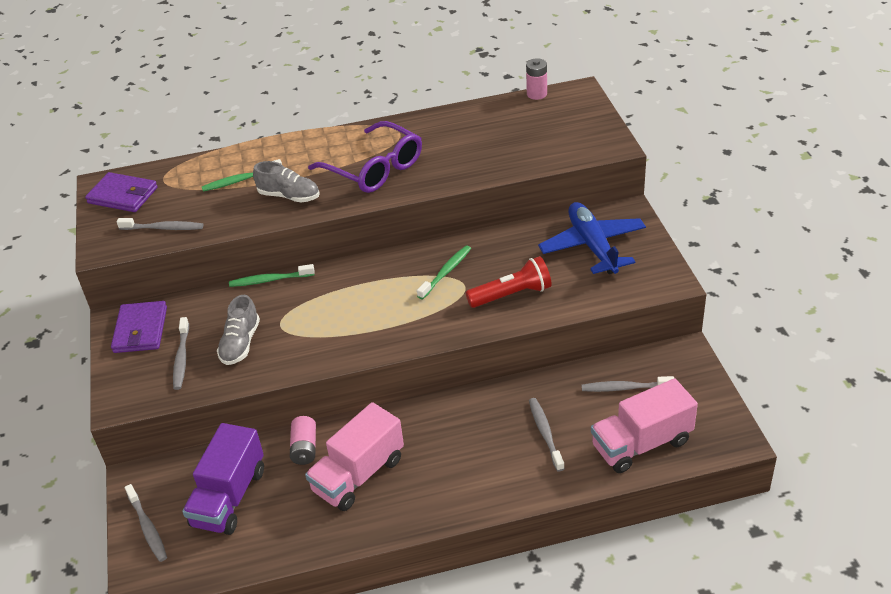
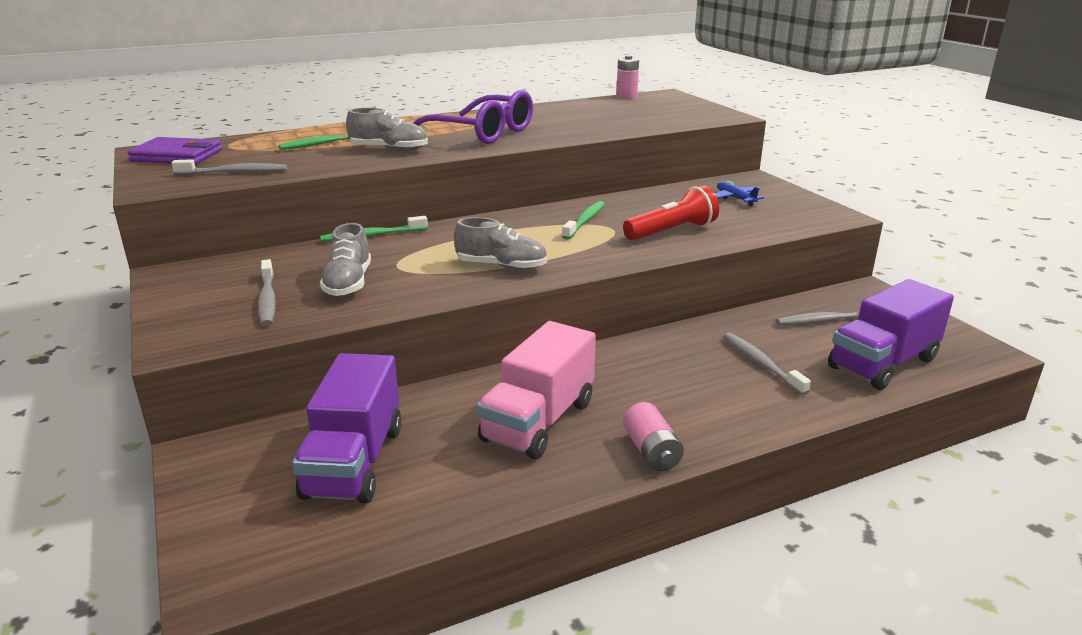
camera: 15 degrees left, 15 degrees down
(140, 330) = (204, 280): purple wallet -> none
(147, 527) = (226, 510): grey toothbrush -> none
(305, 448) = (452, 401): pink battery -> pink battery (651, 451)
(357, 332) = (501, 266): none -> grey shoe
(592, 246) = (735, 198): blue plane -> blue plane, size x0.47
(641, 444) = (883, 363): pink truck -> purple truck

